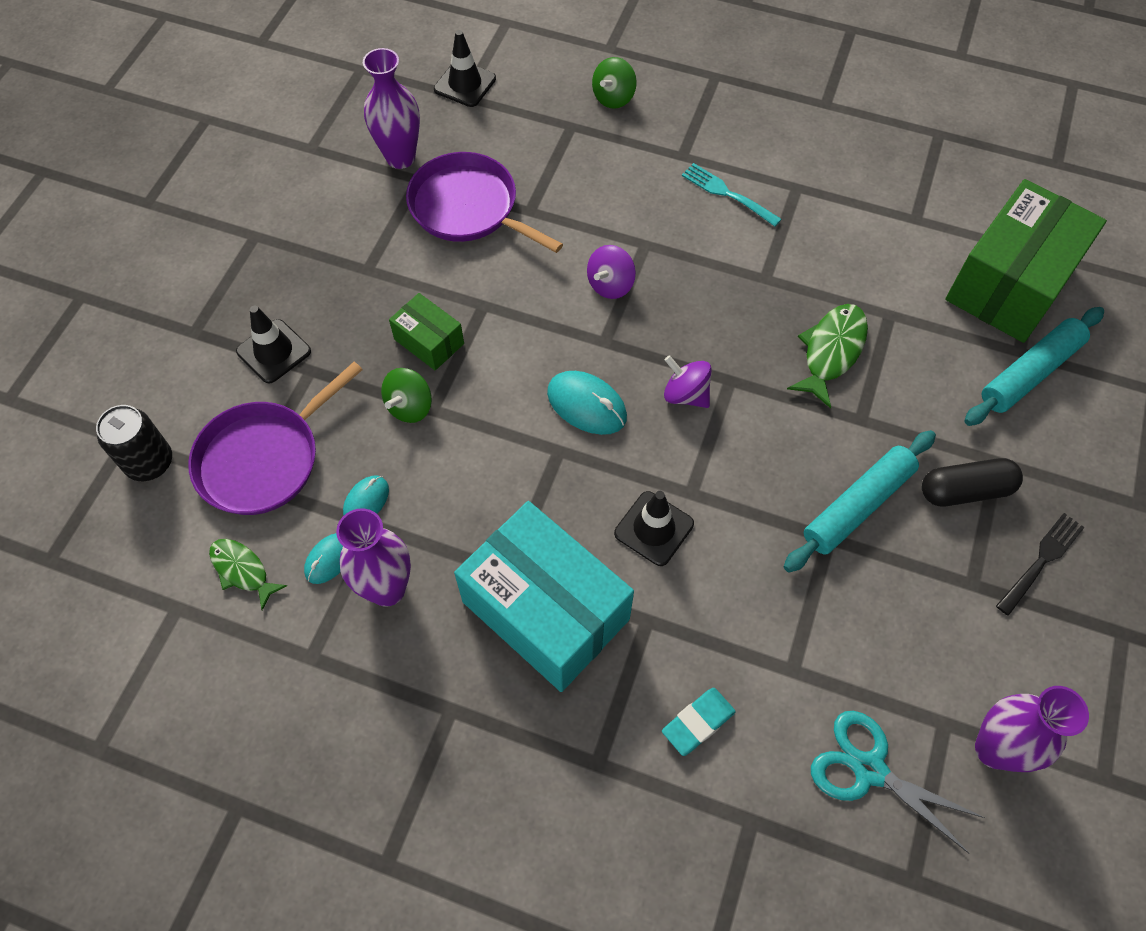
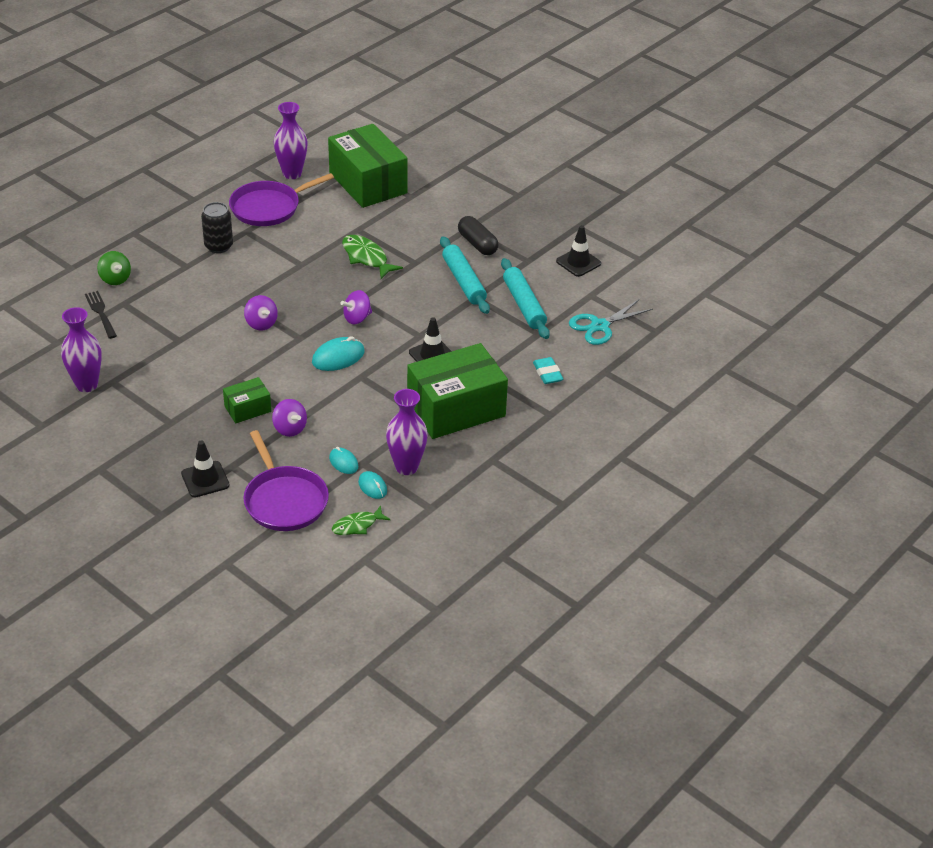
camera: 70 degrees left, 20 degrees down
(150, 462) = (252, 554): black can -> black can (219, 246)
(410, 406) = (290, 428): green spinning top -> purple spinning top
(465, 84) = (45, 339): black traffic cone -> black traffic cone (578, 262)
(468, 208) = (155, 365): purple pan -> purple pan (268, 207)
(545, 610) = (456, 409): turquoise box -> green box
(727, 194) = (230, 258): turquoise fork -> none
(965, 490) = (477, 244): black capsule -> black capsule turned 45 degrees counterclockwise
(994, 749) = (610, 285): purple vase -> purple vase (292, 174)
(1029, 372) = (425, 198): turquoise rolling pin -> turquoise rolling pin (523, 305)
(1041, 561) = (528, 235): black fork -> black fork (101, 313)

